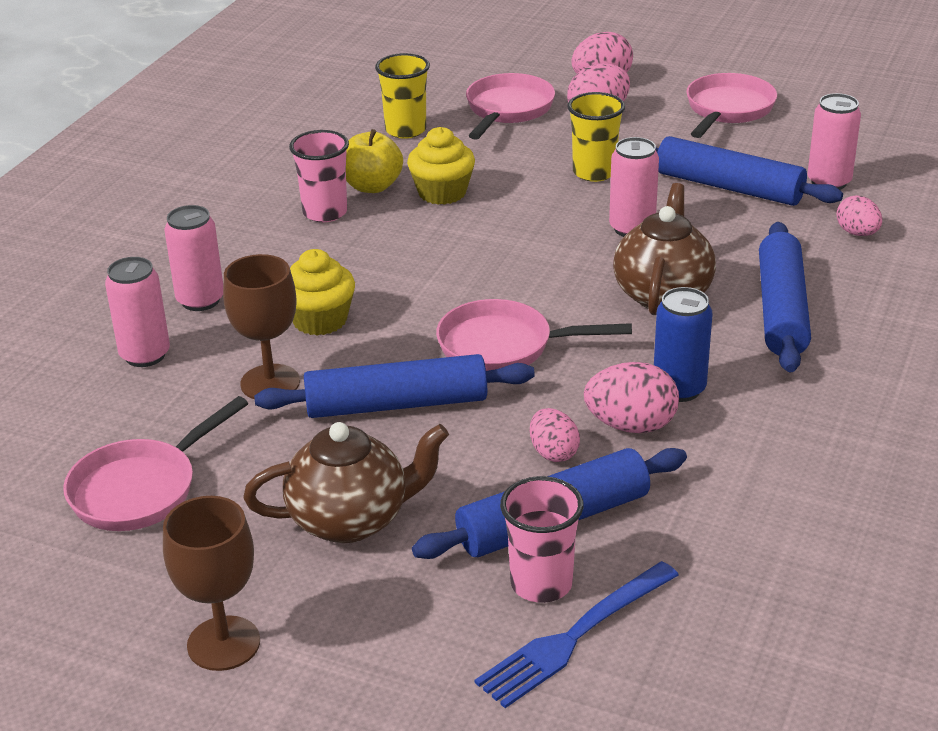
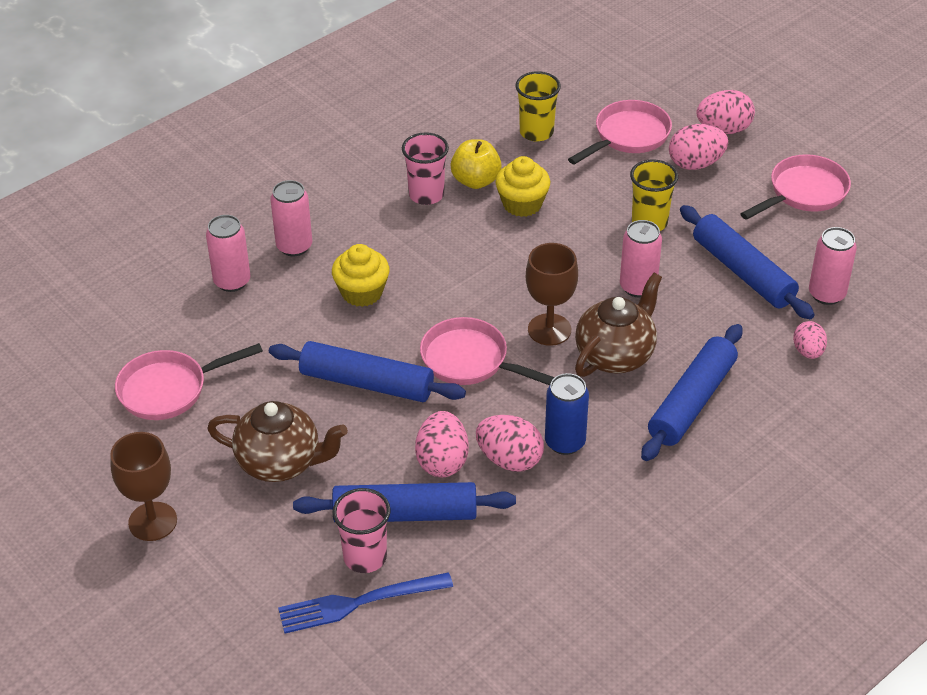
camera: 25 degrees right, 10 degrees up
(270, 383) = (297, 334): brown goblet -> brown goblet (549, 329)
(553, 453) = (442, 461): pink egg -> pink egg, size x1.54

